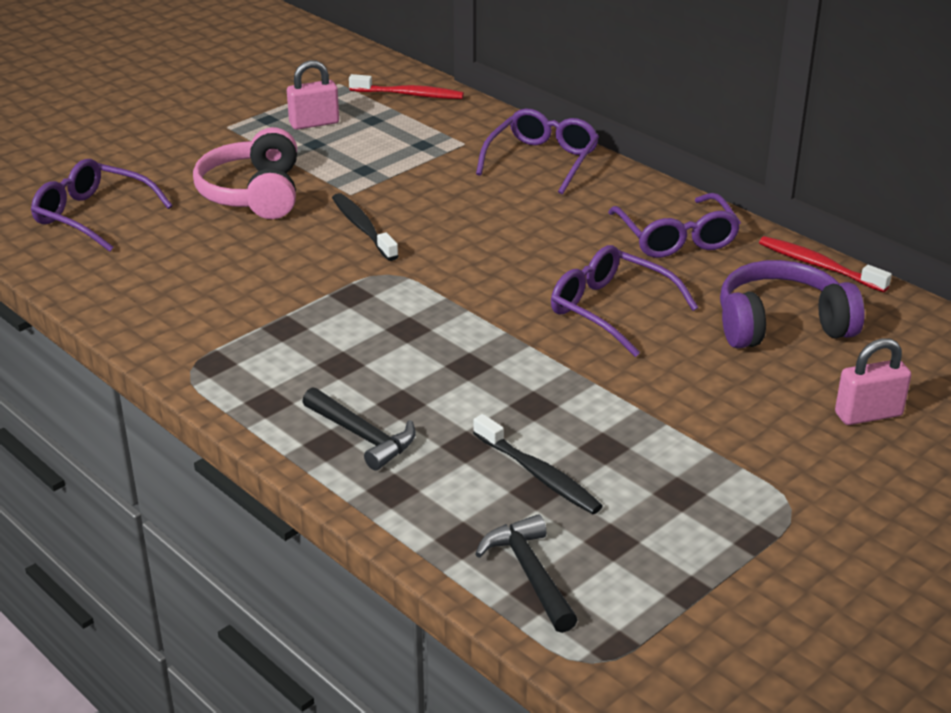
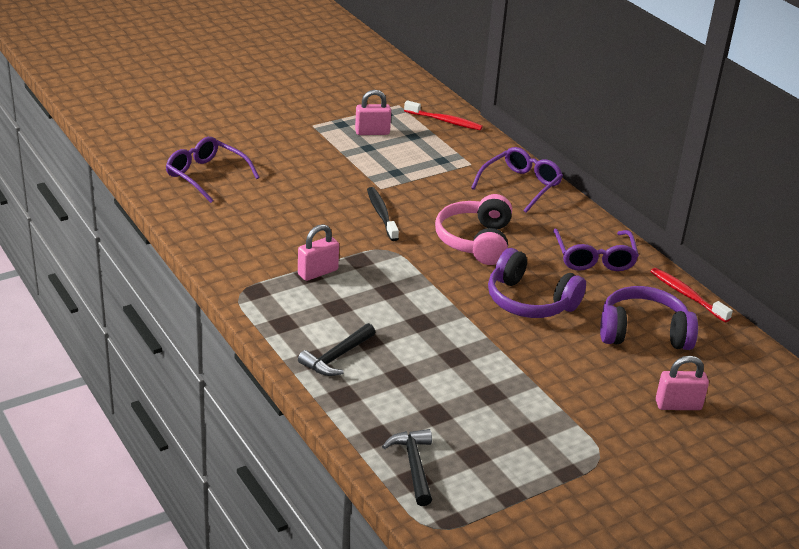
camera: 10 degrees right, 0 degrees up
(253, 194) = (316, 177): pink headphones -> pink headphones (475, 241)
(297, 321) = (318, 272): none -> pink padlock
(363, 436) = (336, 357): black hammer -> black hammer turned 75 degrees clockwise
(538, 474) = (441, 403): black toothbrush -> none
(611, 310) = (529, 301): purple glasses -> purple headphones

